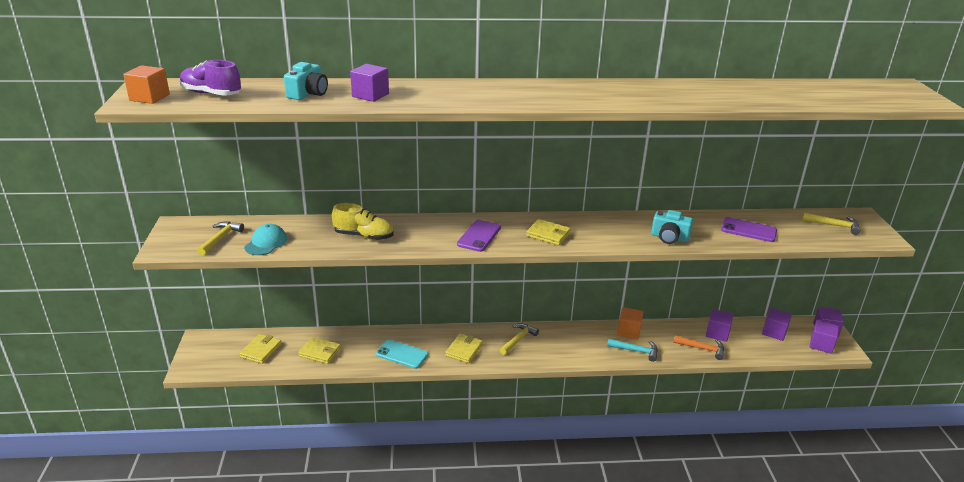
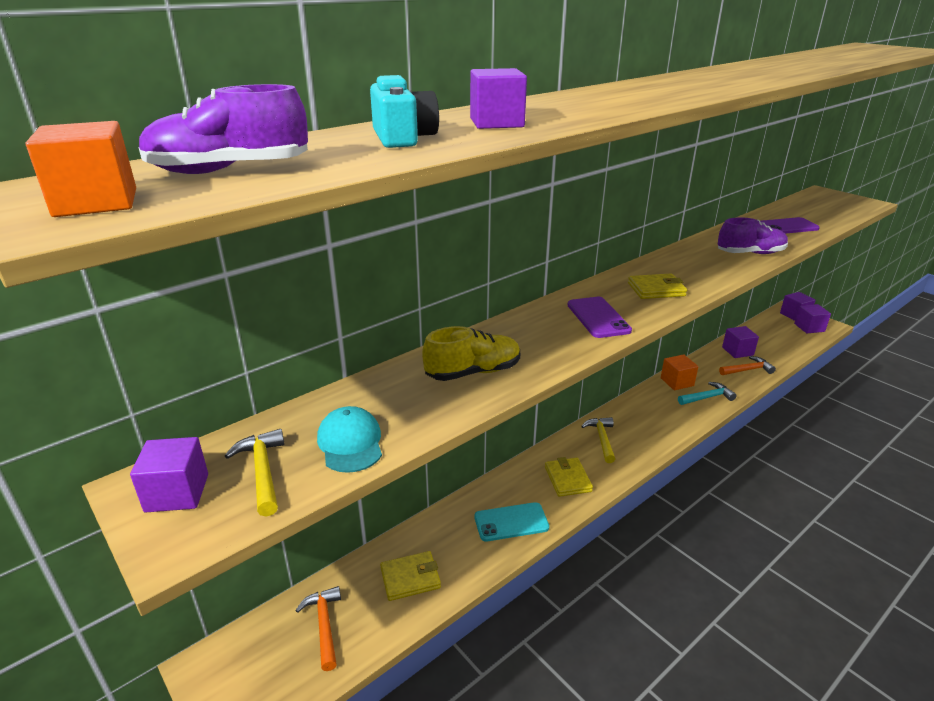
camera: 35 degrees left, 0 degrees up
(261, 350) = (324, 625): yellow wallet -> orange hammer
(669, 237) = (750, 253): turquoise camera -> purple shoe
(774, 332) = (769, 332): purple cube -> purple cube (177, 493)
(834, 225) = (824, 204): yellow hammer -> none

